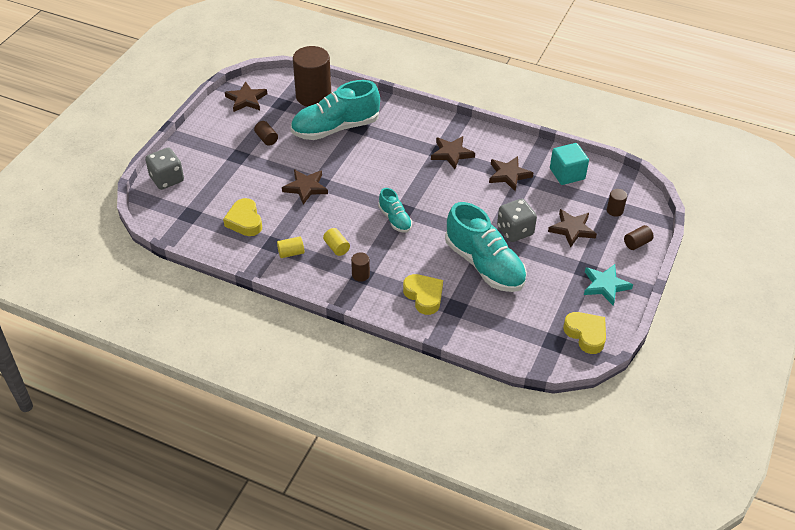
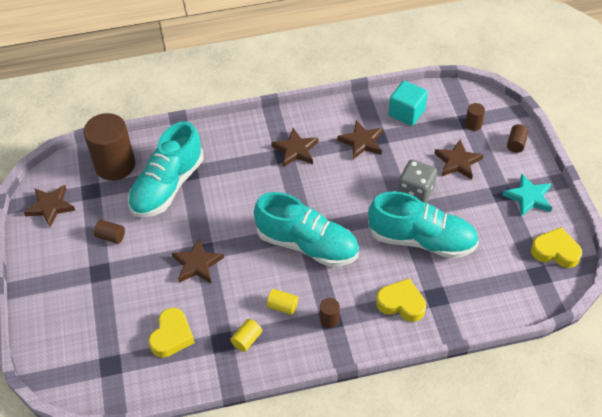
camera: 35 degrees left, 5 degrees up
(167, 179) = (49, 342): grey dice -> none
(245, 221) = (172, 336): yellow heart -> yellow heart turned 105 degrees counterclockwise
(395, 219) = (307, 245): turquoise shoe -> turquoise shoe, size x1.98

